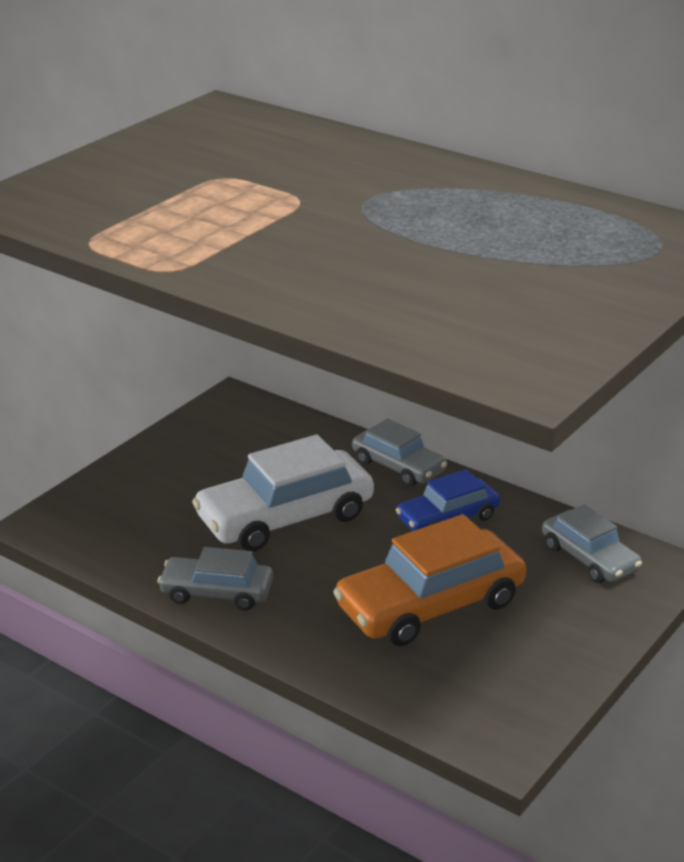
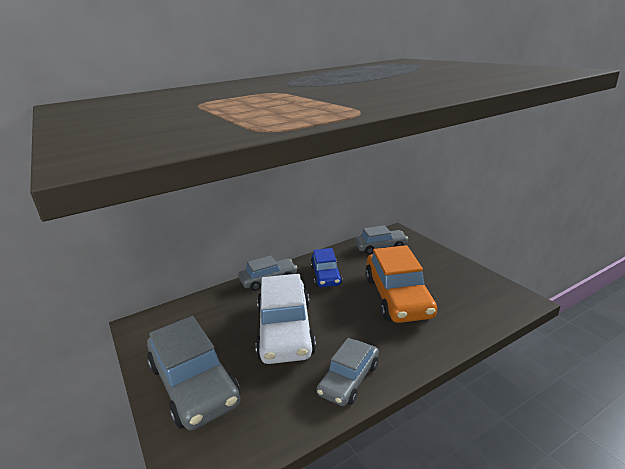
camera: 65 degrees left, 5 degrees down
(156, 479) = (194, 383): none -> grey car

